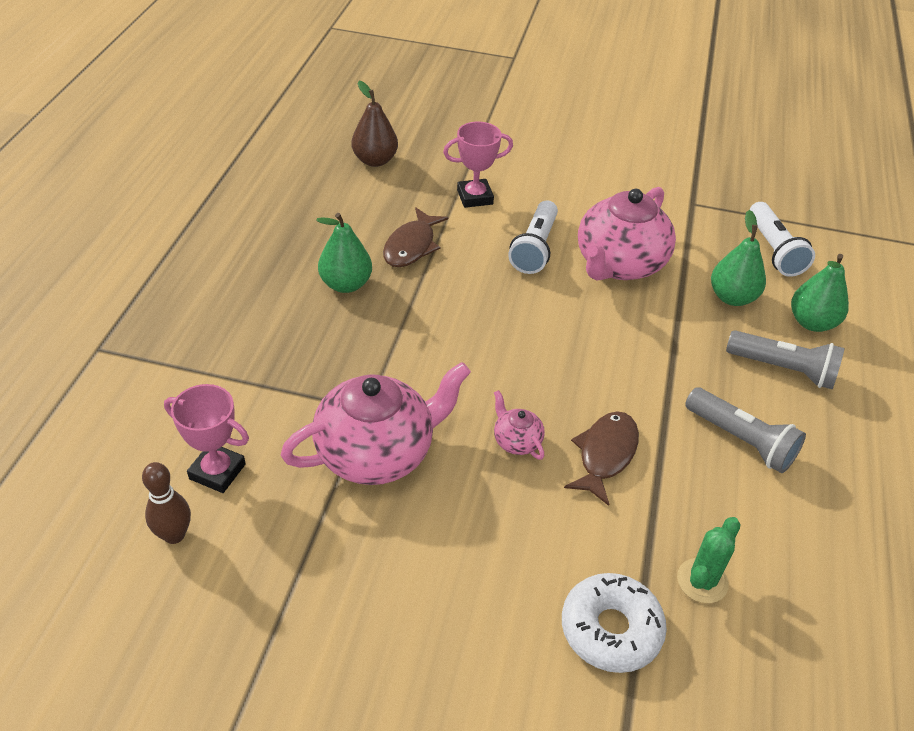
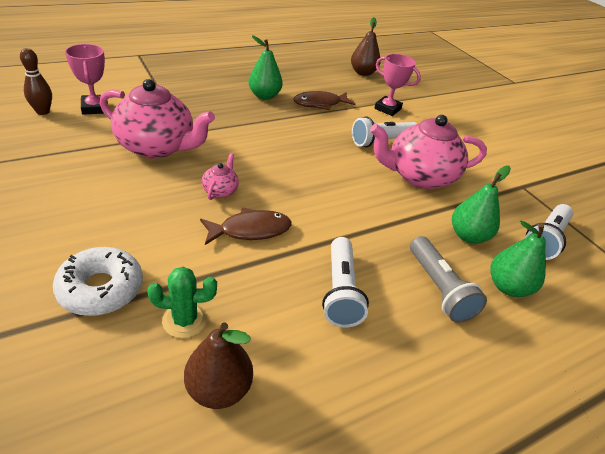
camera: 45 degrees right, 5 degrees down
(741, 441) = (340, 291): grey flashlight -> white flashlight
(801, 599) = (218, 389): none -> brown pear

